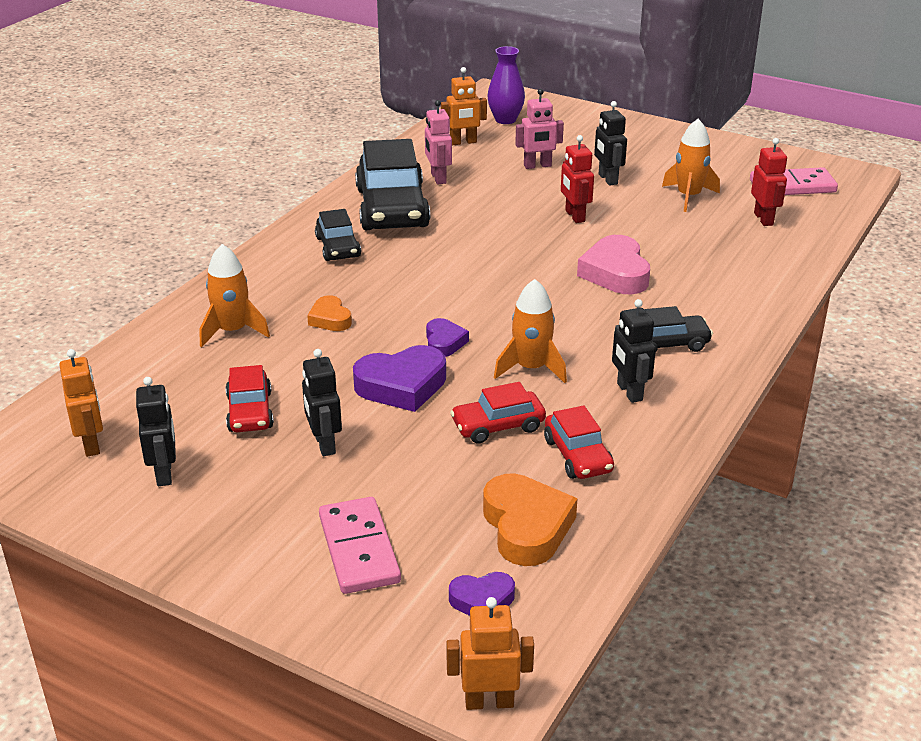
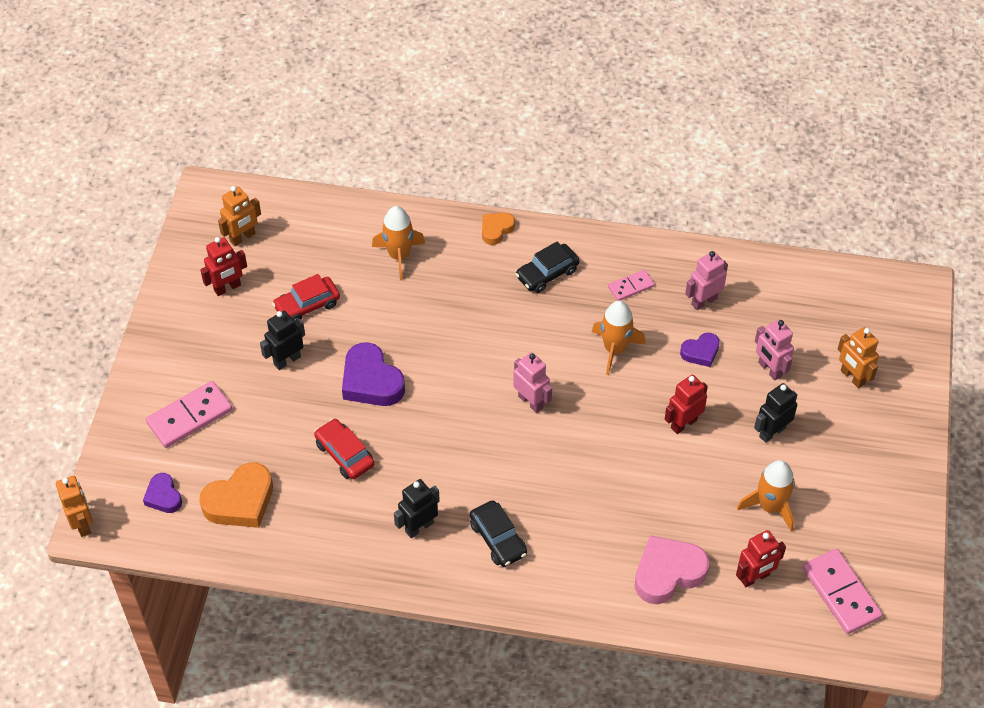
camera: 70 degrees right, 20 degrees up
(165, 473) = (227, 288): black robot -> red robot
(330, 319) = (440, 307): orange heart -> orange heart (496, 230)
(392, 208) = (631, 287): black car -> pink domino
(444, 342) = (438, 389): purple heart -> purple heart (700, 352)
(463, 142) = (787, 297): orange robot -> orange robot (852, 377)
(498, 289) = (531, 402): none -> pink robot
(505, 120) = (857, 316): purple vase -> none
(531, 368) = (425, 455): orange rocket -> orange rocket (614, 349)
(578, 455) = (327, 512): red car -> none
(615, 273) = (595, 478): pink heart -> pink heart (668, 573)

